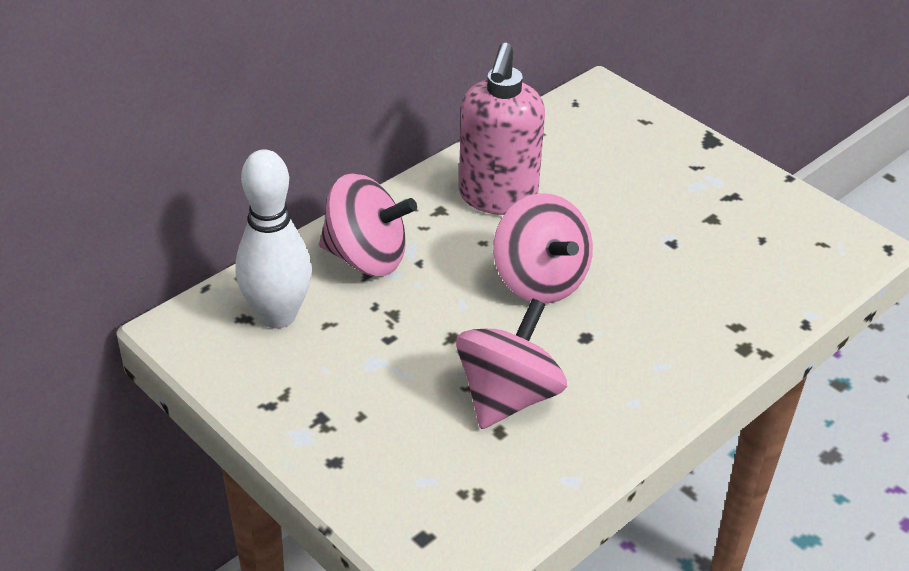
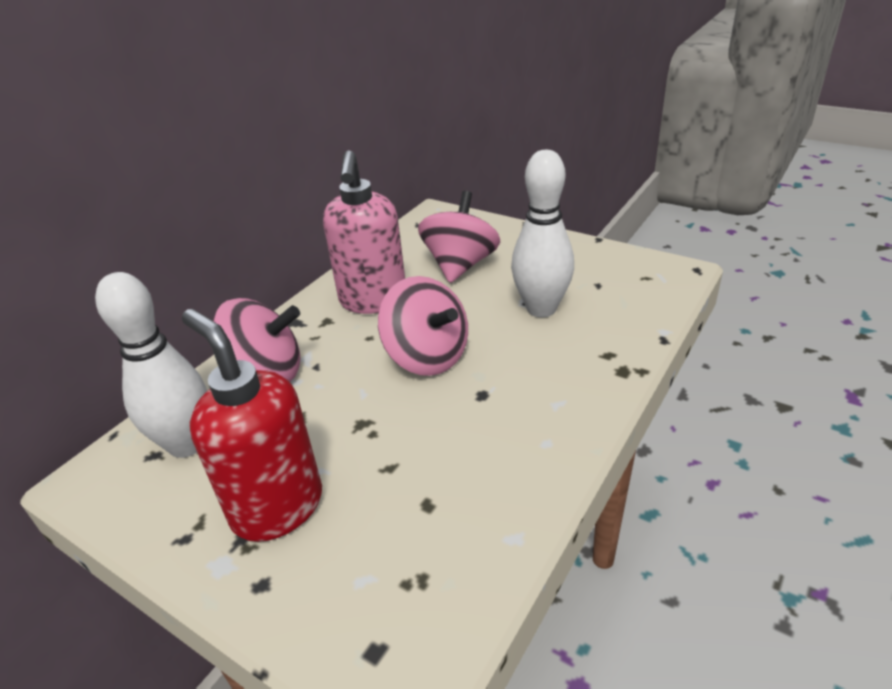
camera: 10 degrees left, 5 degrees down
(358, 398) = (277, 507): none -> red soap dispenser
(508, 396) = (426, 467): pink spinning top -> pink spinning top (460, 265)
(684, 254) = (541, 309): none -> white bowling pin

